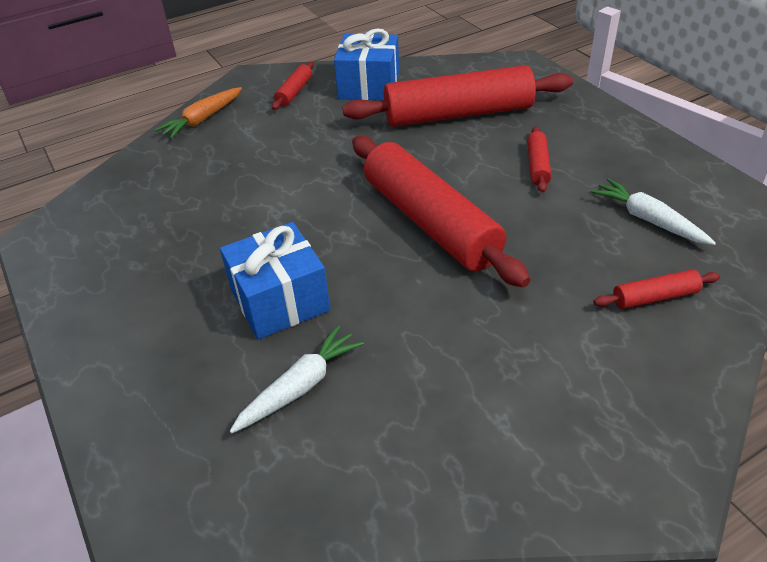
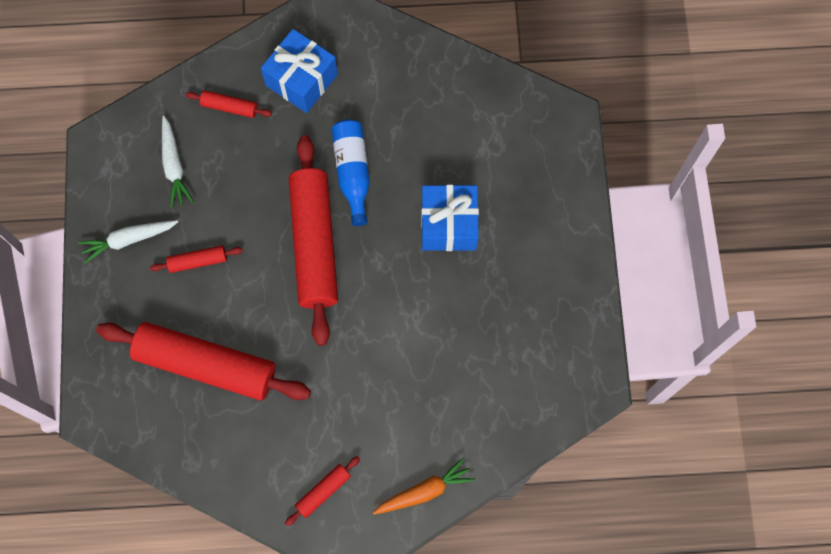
camera: 155 degrees left, 30 degrees up
(300, 387) = (464, 153): white carrot -> white carrot (128, 240)
(369, 86) = (251, 460): blue gift -> blue gift (301, 80)
(439, 299) = (352, 173): none -> blue bottle
(537, 165) = (198, 261): red rolling pin -> red rolling pin turned 45 degrees clockwise

